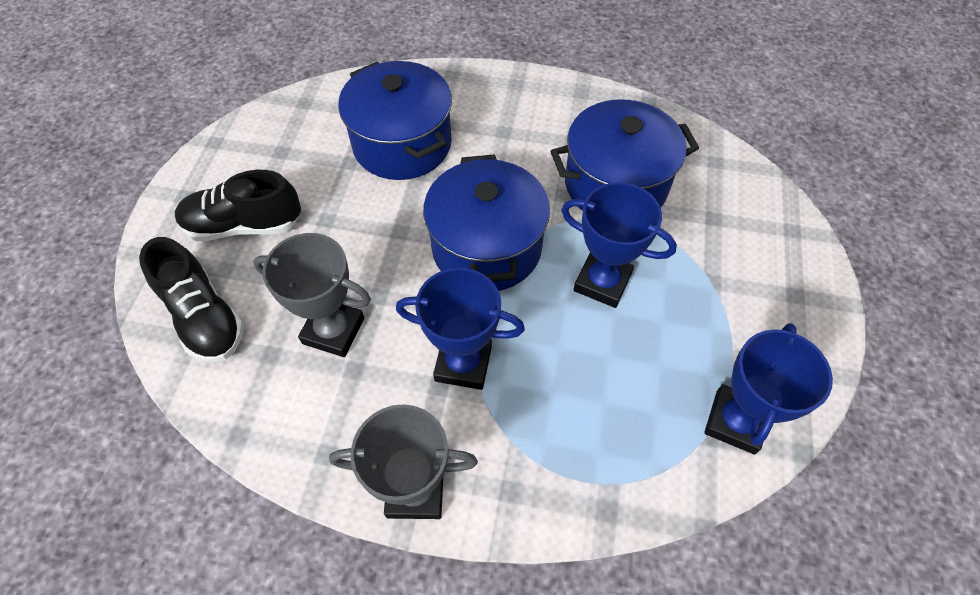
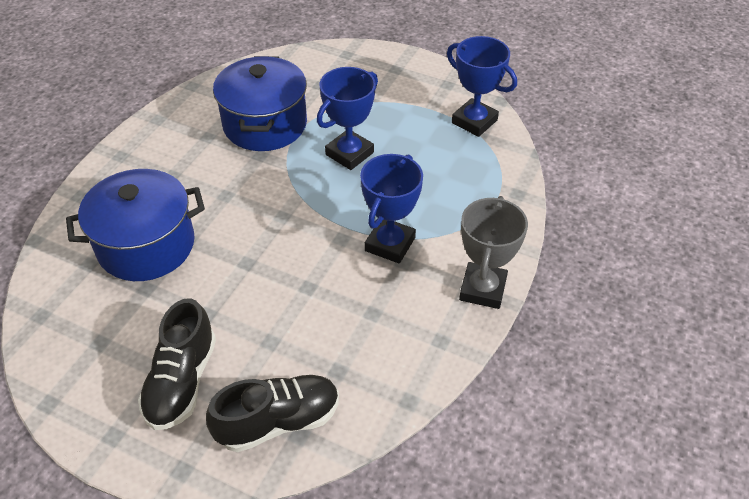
camera: 75 degrees left, 10 degrees down
(333, 330) = (330, 322): grey trophy -> none
(486, 247) = (289, 210): blue pot -> none

